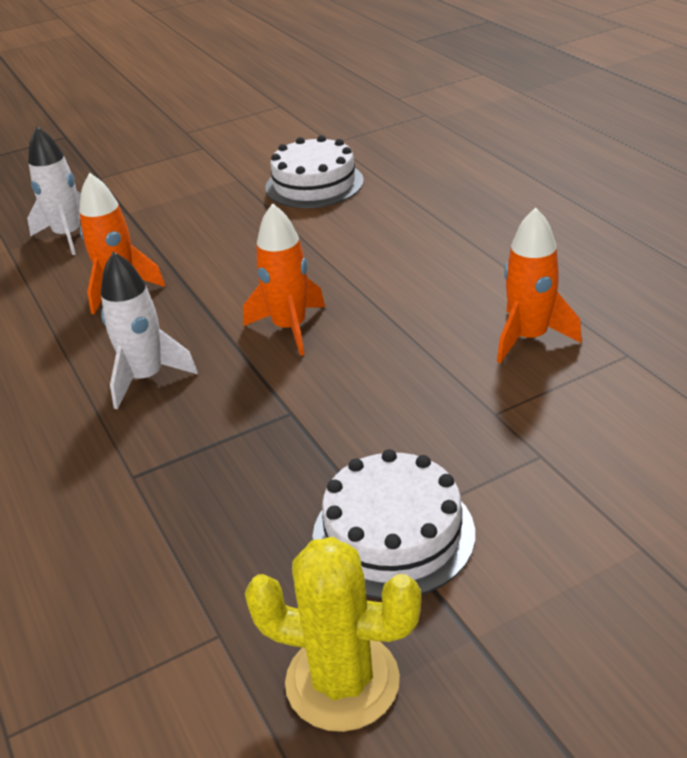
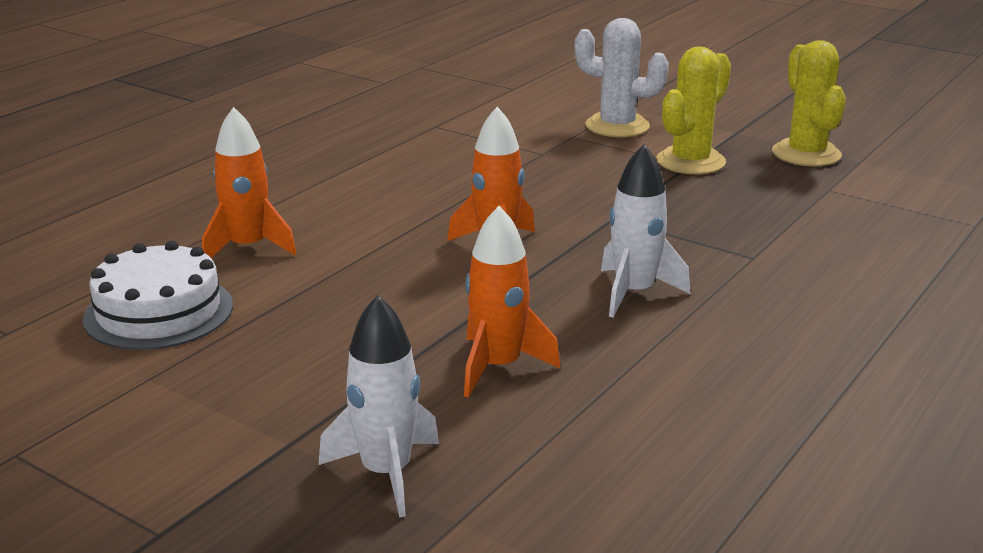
camera: 120 degrees left, 10 degrees down
(393, 534) = (690, 161): white cake -> yellow cactus
(529, 338) = (437, 155): orange rocket -> orange rocket (248, 247)
(559, 510) = (617, 126): none -> white cactus

